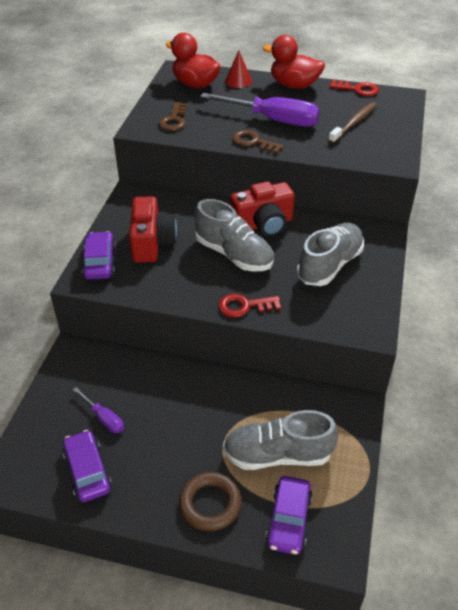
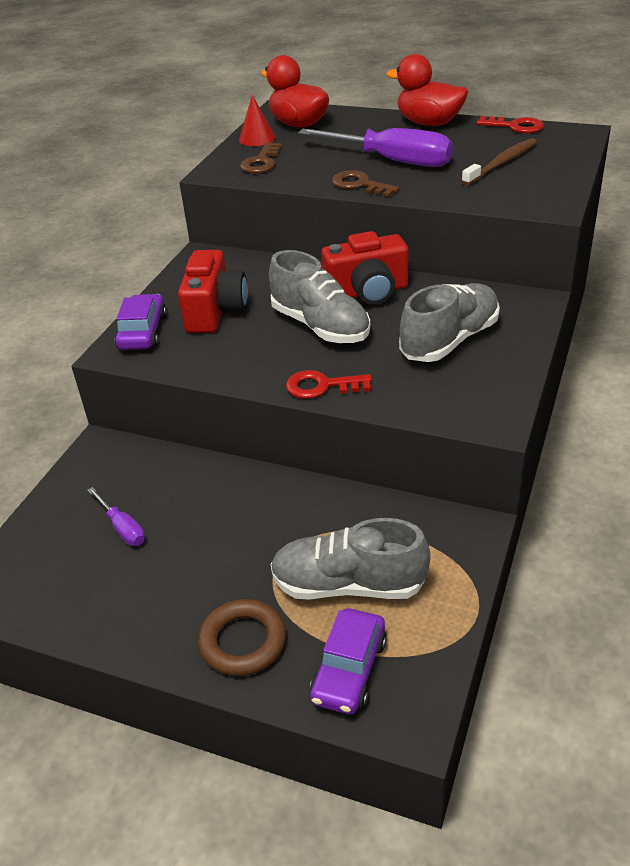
camera: 10 degrees right, 5 degrees down
(87, 471) = (86, 591): purple car -> none
(238, 81) = (356, 120): red cone -> red cone (257, 138)

